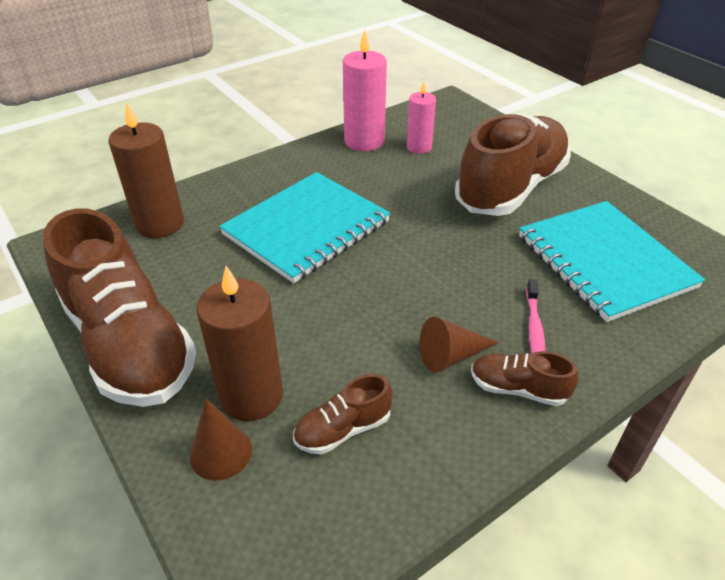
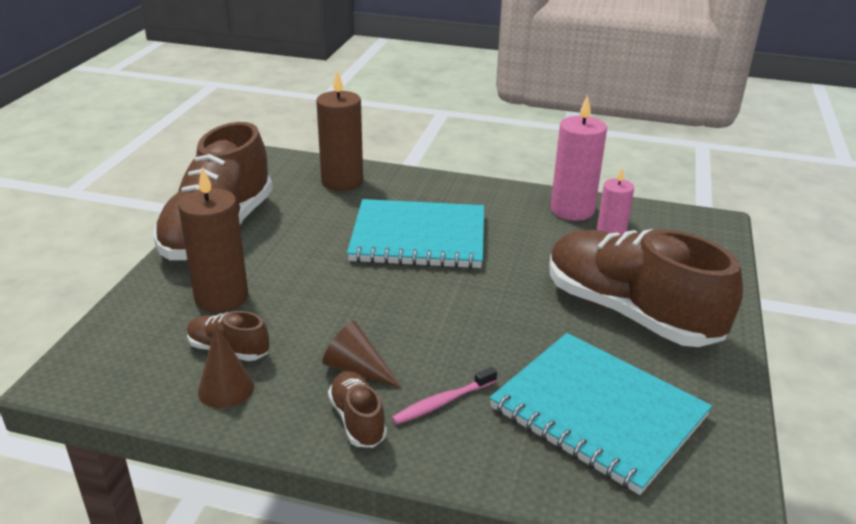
camera: 50 degrees right, 10 degrees down
(221, 452) = (163, 309): brown cone -> brown cone (226, 388)
(511, 188) = (629, 312): brown shoe -> brown shoe turned 135 degrees counterclockwise
(604, 261) = (598, 412): turquoise notebook -> turquoise notebook turned 75 degrees counterclockwise

